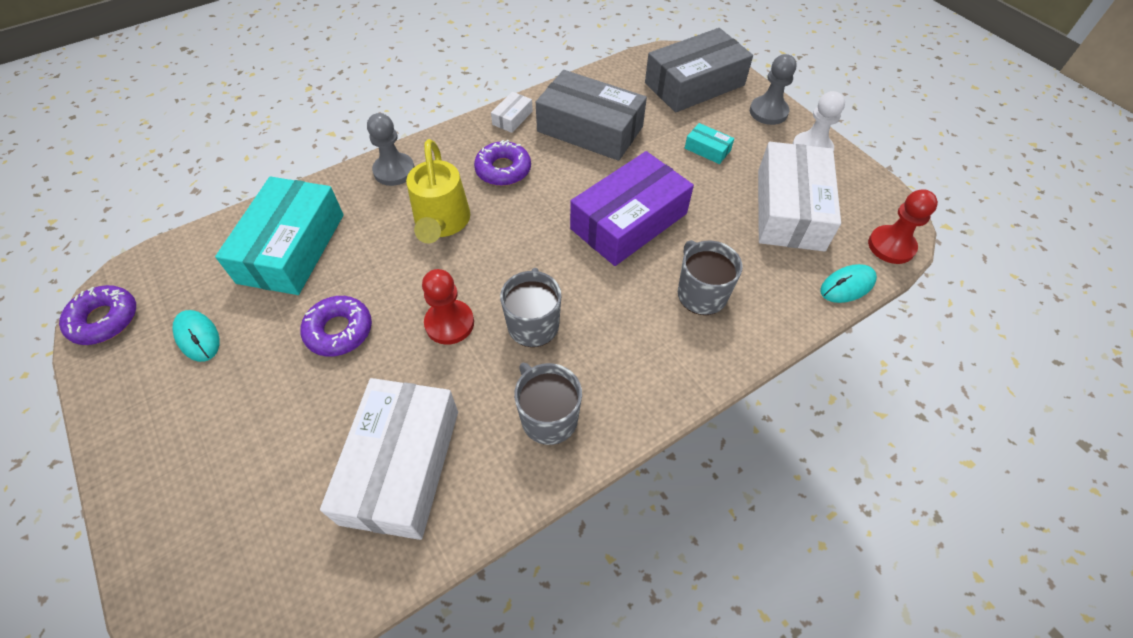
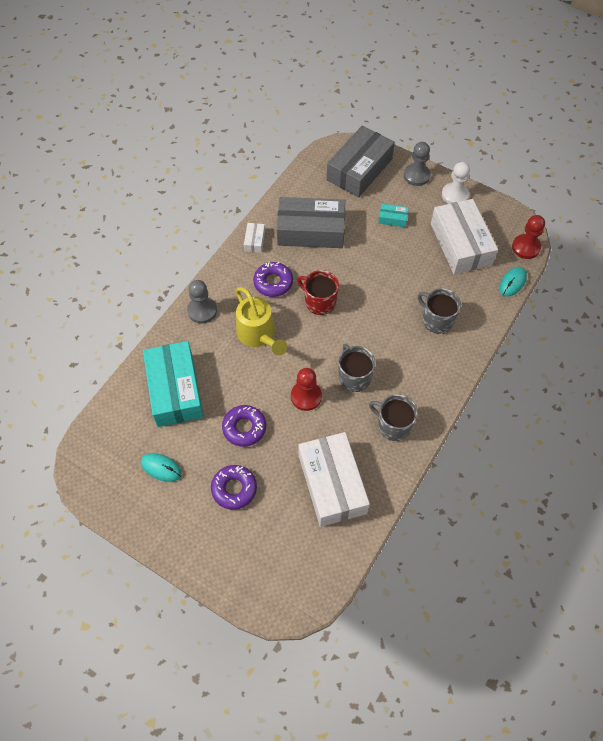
camera: 25 degrees left, 5 degrees up
(105, 320) = (92, 483): purple donut -> purple donut (234, 489)
(547, 212) = (319, 302): none -> red mug
(629, 221) = (372, 289): purple box -> none

